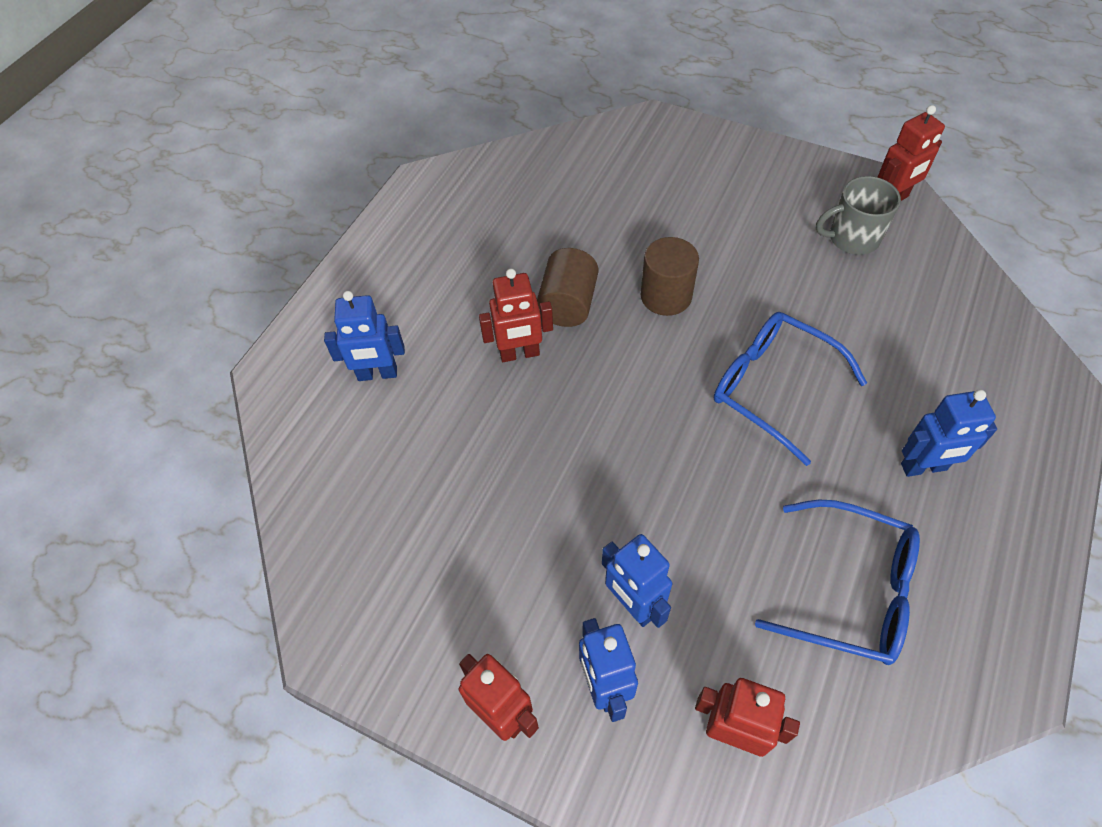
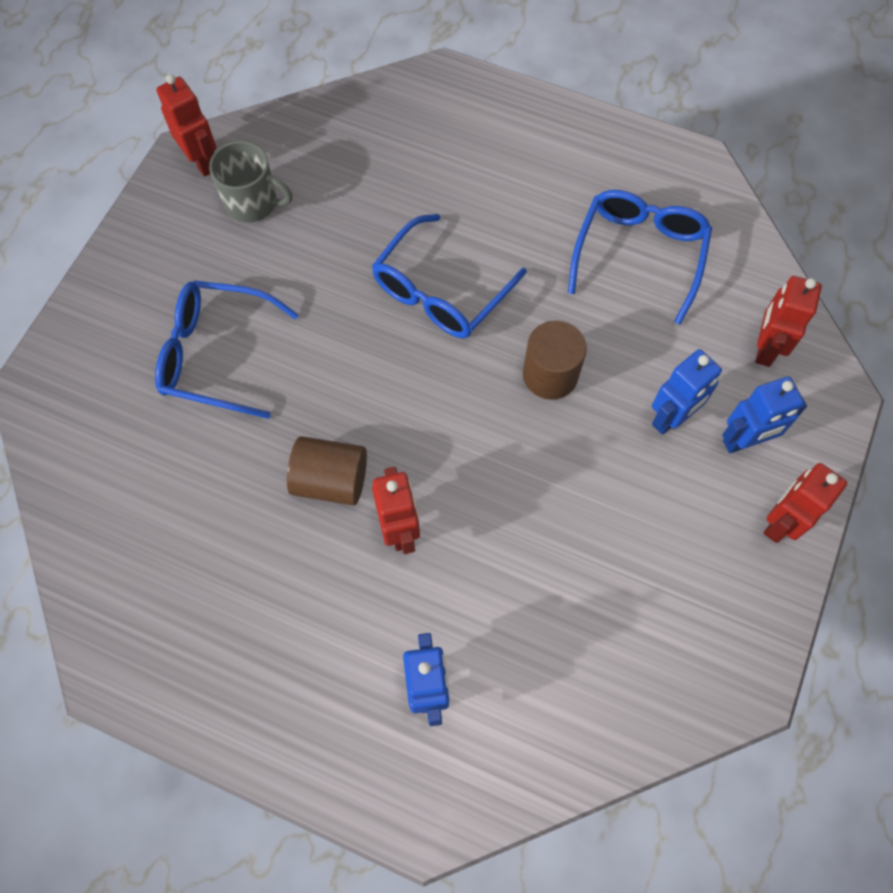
camera: 95 degrees left, 10 degrees up
(666, 296) = (323, 380): brown cylinder -> brown cylinder (550, 375)
(687, 223) = (216, 355): none -> blue glasses
(852, 238) = (253, 203): grey mug -> grey mug turned 60 degrees counterclockwise
(924, 467) = (521, 187): blue robot -> none

